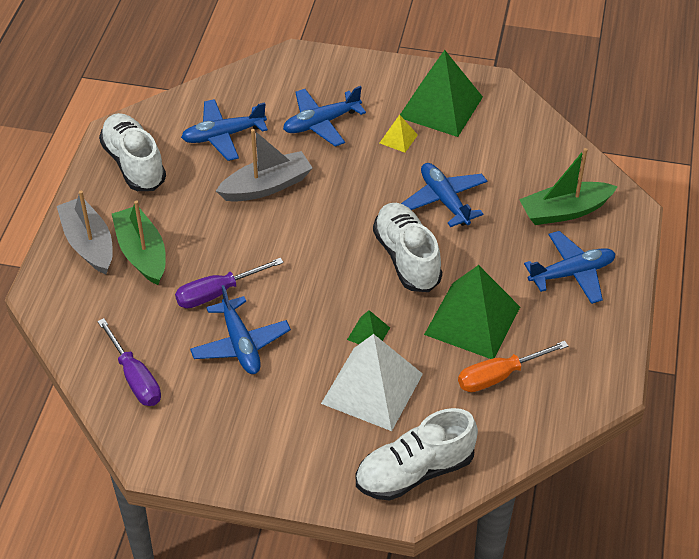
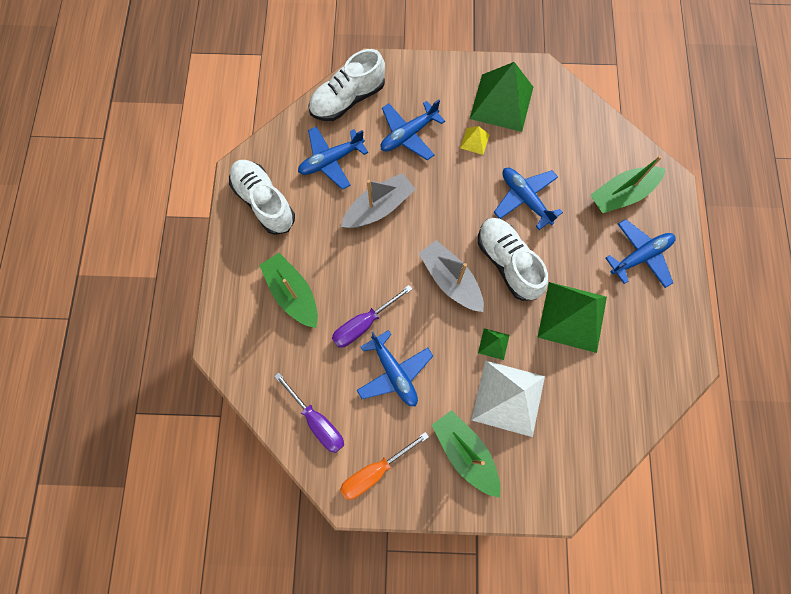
camera: 10 degrees left, 25 degrees up
(88, 244) = (246, 291): grey boat -> grey boat (450, 280)
(304, 434) = (465, 453): none -> green boat
(414, 472) = (559, 473): white shoe -> white shoe (348, 99)
(499, 376) = (604, 368): orange screwdriver -> orange screwdriver (374, 471)

